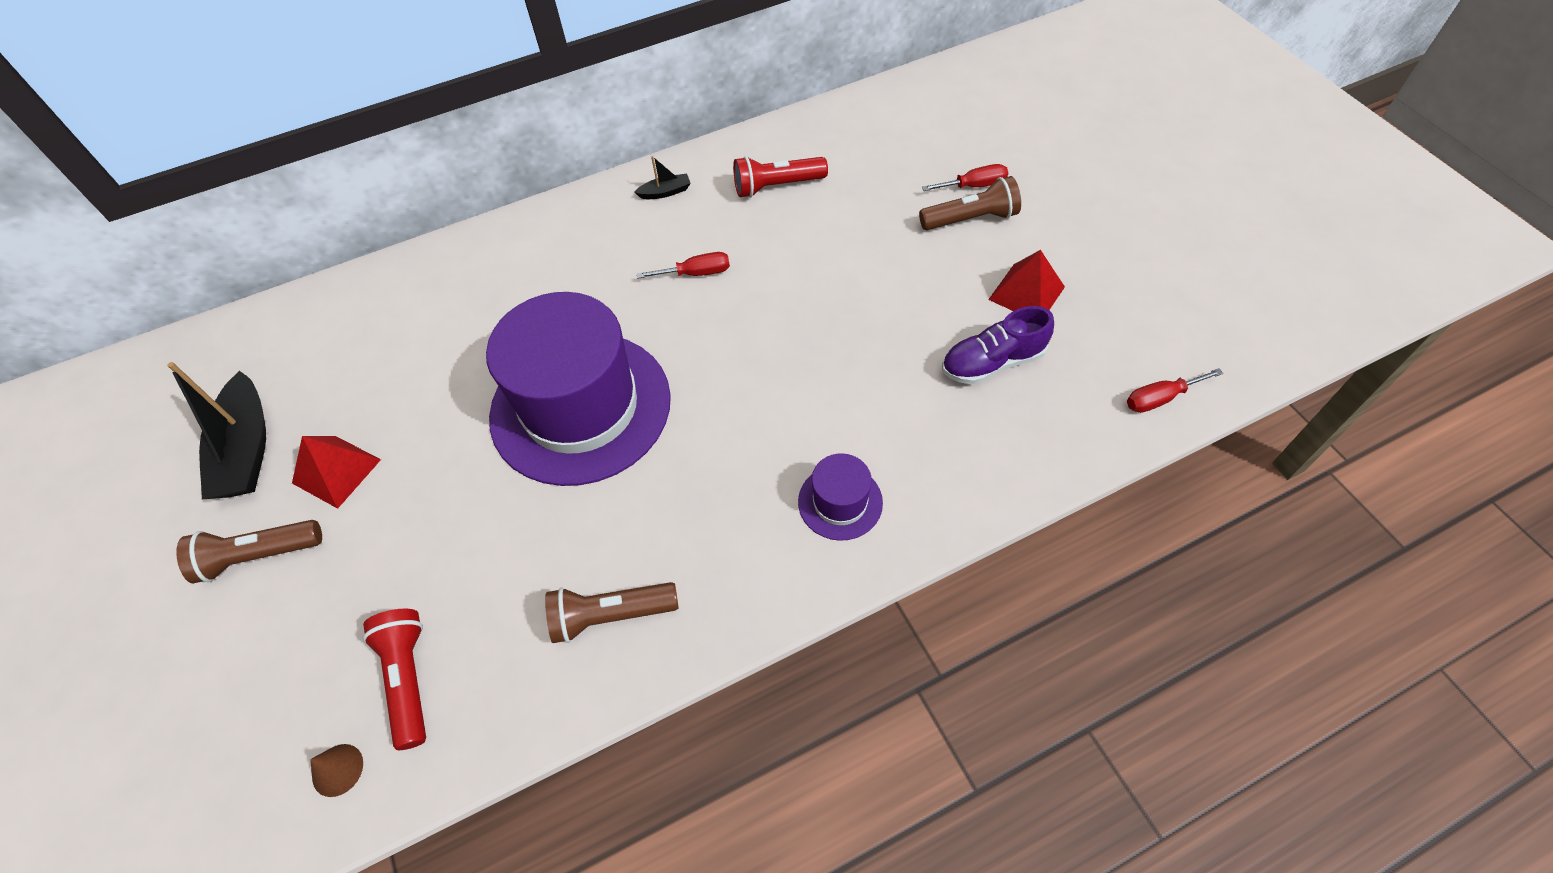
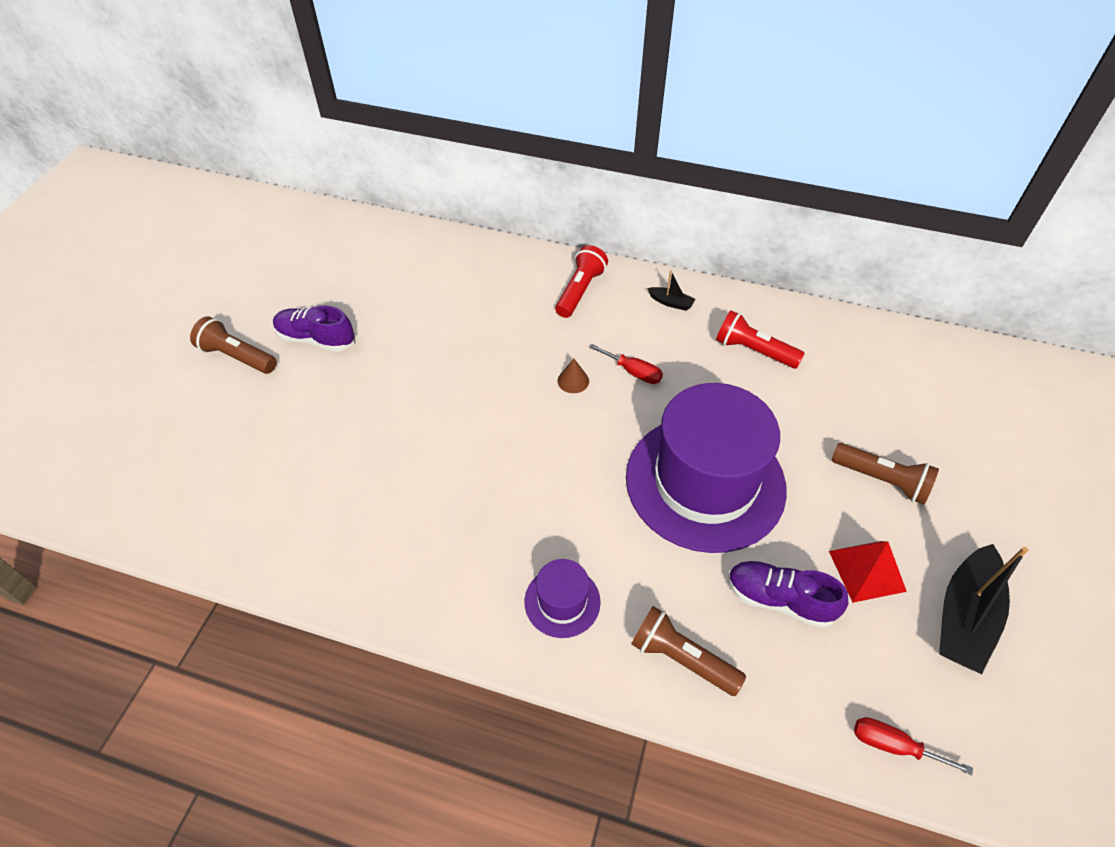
camera: 40 degrees right, 5 degrees down
(247, 449) = (290, 293): black boat -> black boat (964, 617)
(336, 471) = (316, 339): red pyramid -> purple shoe
(337, 770) = (154, 505): brown cone -> brown cone (573, 381)
(408, 679) = (230, 487): red flashlight -> red flashlight (580, 291)
(580, 407) = (474, 404): purple hat -> purple hat (705, 482)
(610, 616) = (357, 547): brown flashlight -> brown flashlight (681, 658)
(974, 186) = (913, 457): red screwdriver -> none

